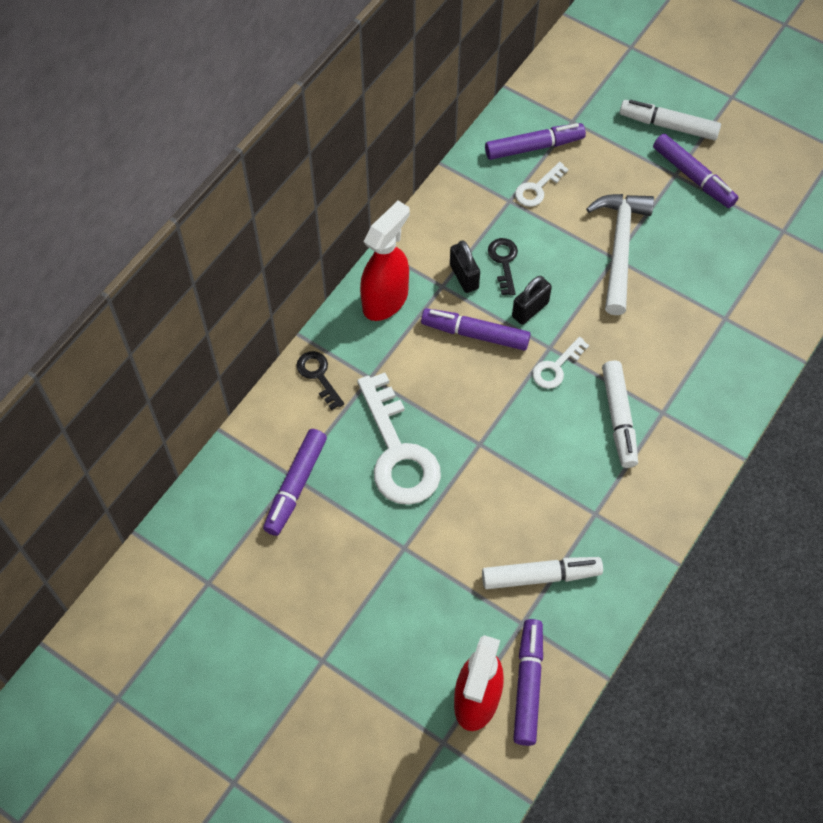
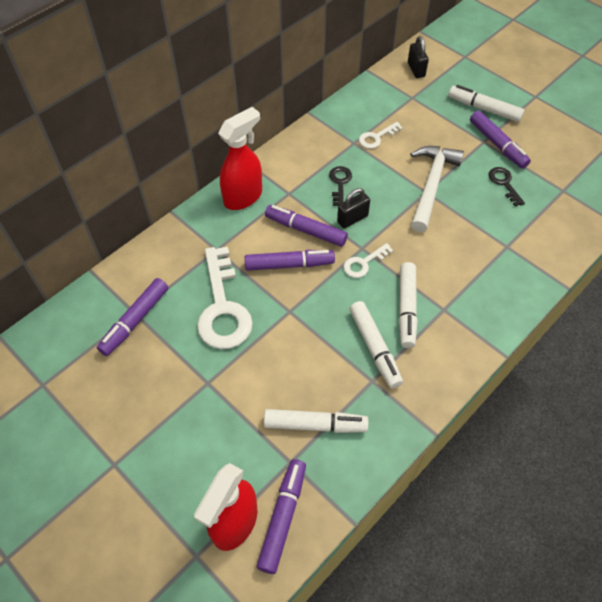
camera: 10 degrees right, 5 degrees down
(318, 375) = (177, 242): black key -> black key (504, 183)
(464, 276) = (307, 189): black padlock -> black padlock (416, 70)
(534, 147) = (380, 110): purple marker -> purple marker (289, 264)
(590, 473) = (374, 348): none -> white marker

